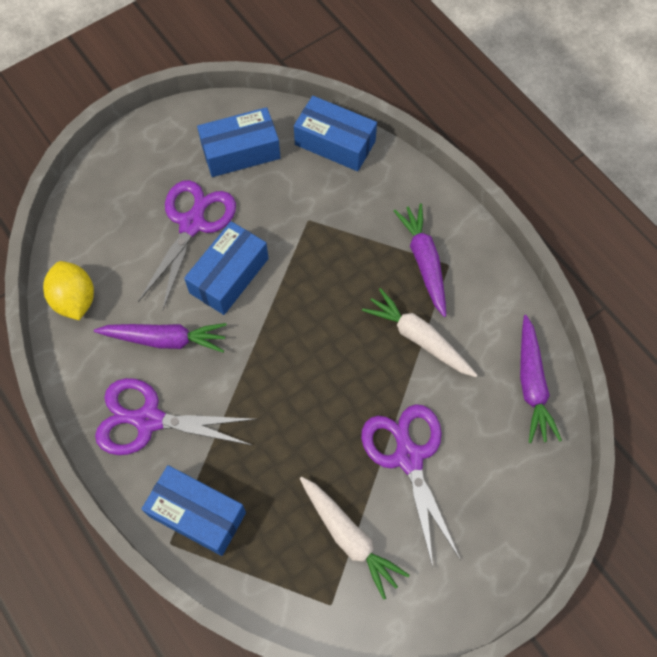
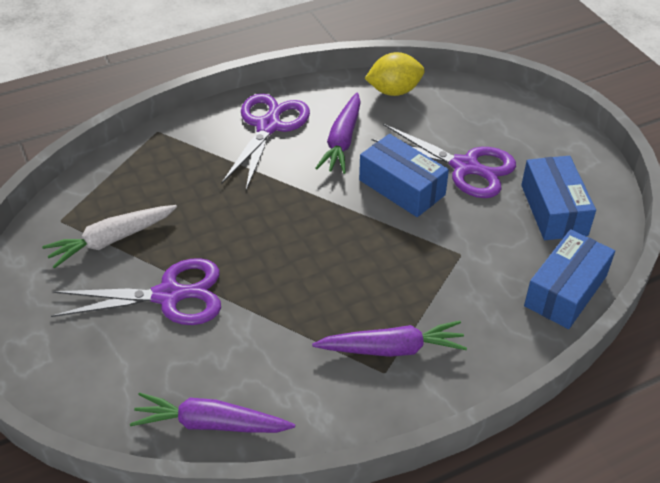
camera: 100 degrees right, 20 degrees down
(197, 514) = (174, 148): blue box -> none
(419, 338) = (296, 327): white carrot -> none

